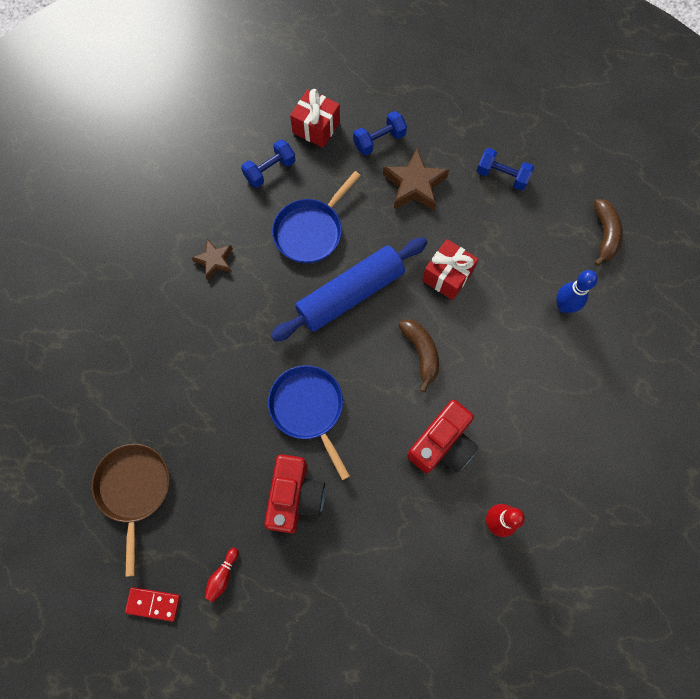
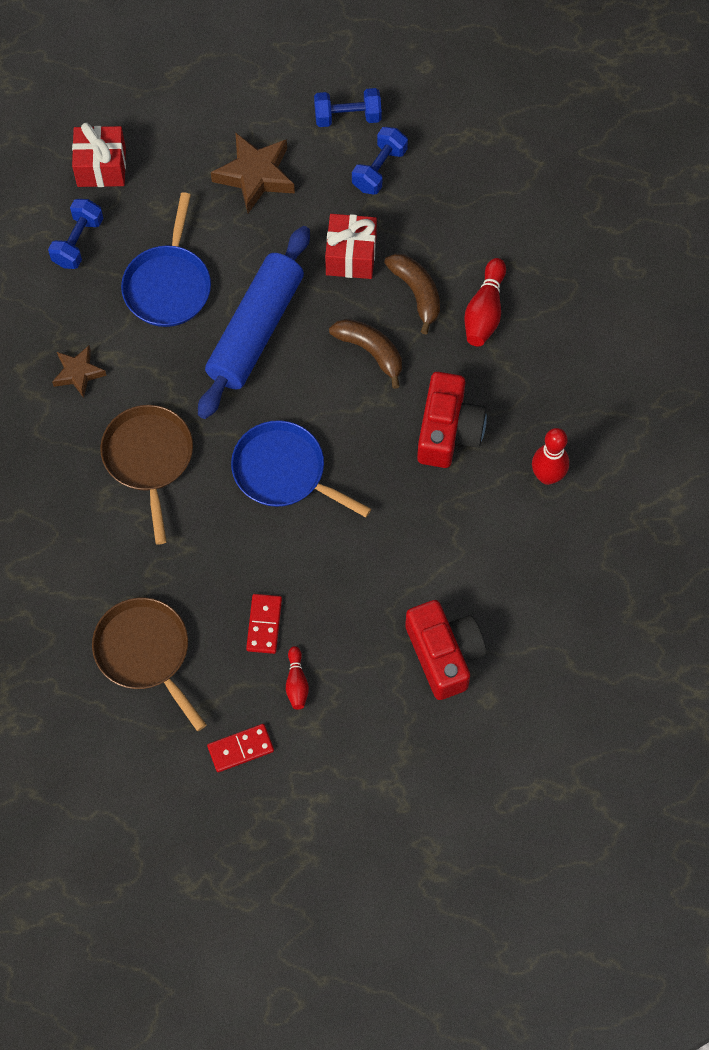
camera: 30 degrees left, 5 degrees down
(223, 347) = (149, 459): none -> brown pan
(227, 517) = (264, 624): none -> red domino
(295, 496) = (324, 565): red camera -> red camera (444, 654)
(379, 140) = (184, 145): blue dumbbell -> blue dumbbell (379, 169)
(520, 368) = (485, 311): none -> red bowling pin
(564, 306) = (495, 223): blue bowling pin -> none
(604, 234) = (495, 125): brown banana -> brown banana (416, 293)

